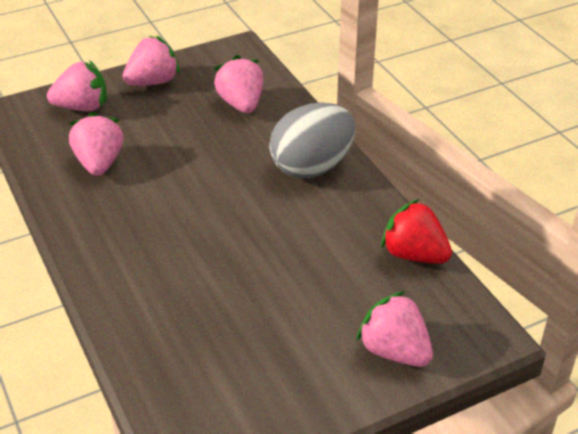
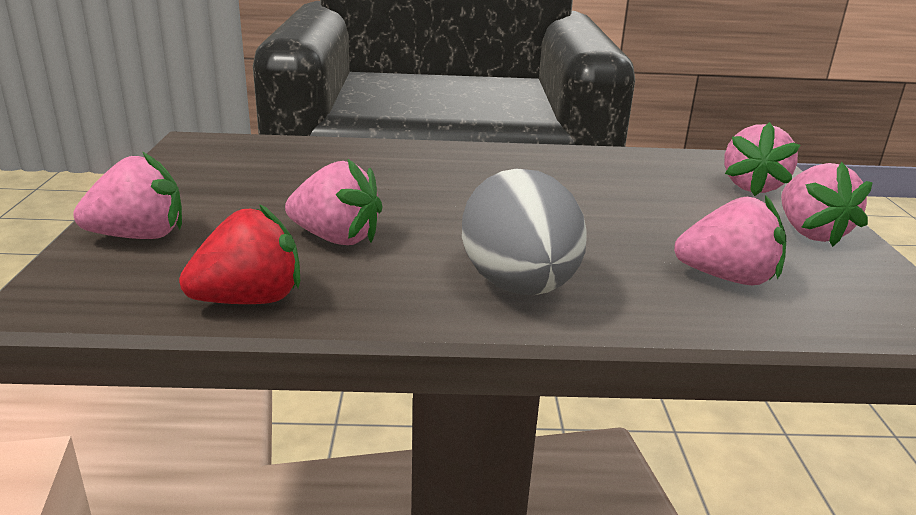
camera: 115 degrees right, 15 degrees down
(99, 163) = (624, 176): pink strawberry -> pink strawberry (336, 238)

